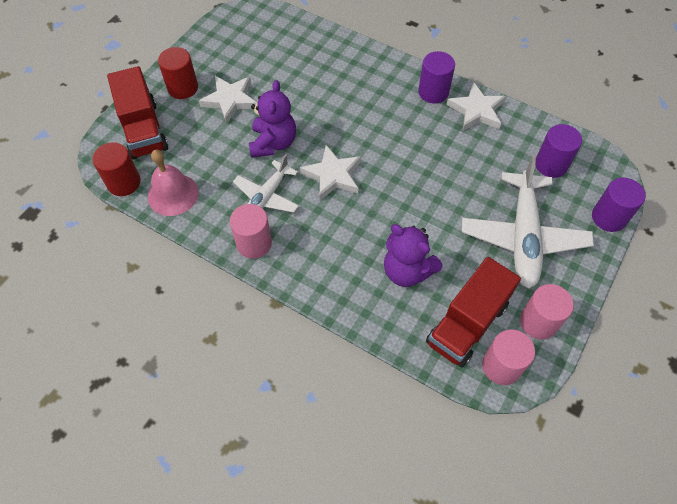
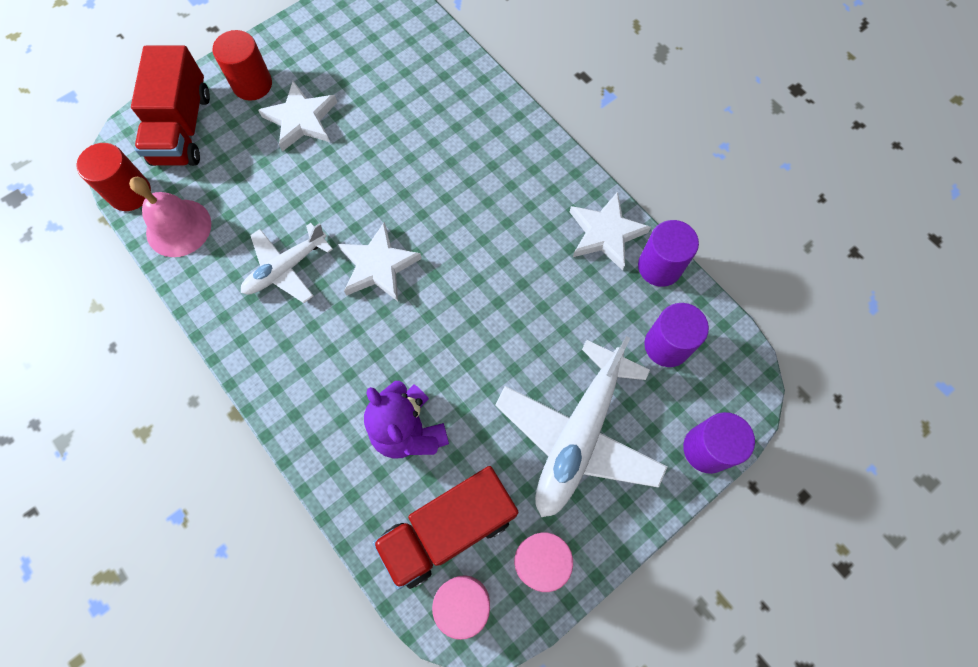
camera: 20 degrees right, 10 degrees up
(254, 243) = (243, 326): pink cylinder -> none
(273, 143) = (326, 196): purple teddy bear -> none
(433, 92) = (561, 188): purple cylinder -> purple cylinder (659, 267)

